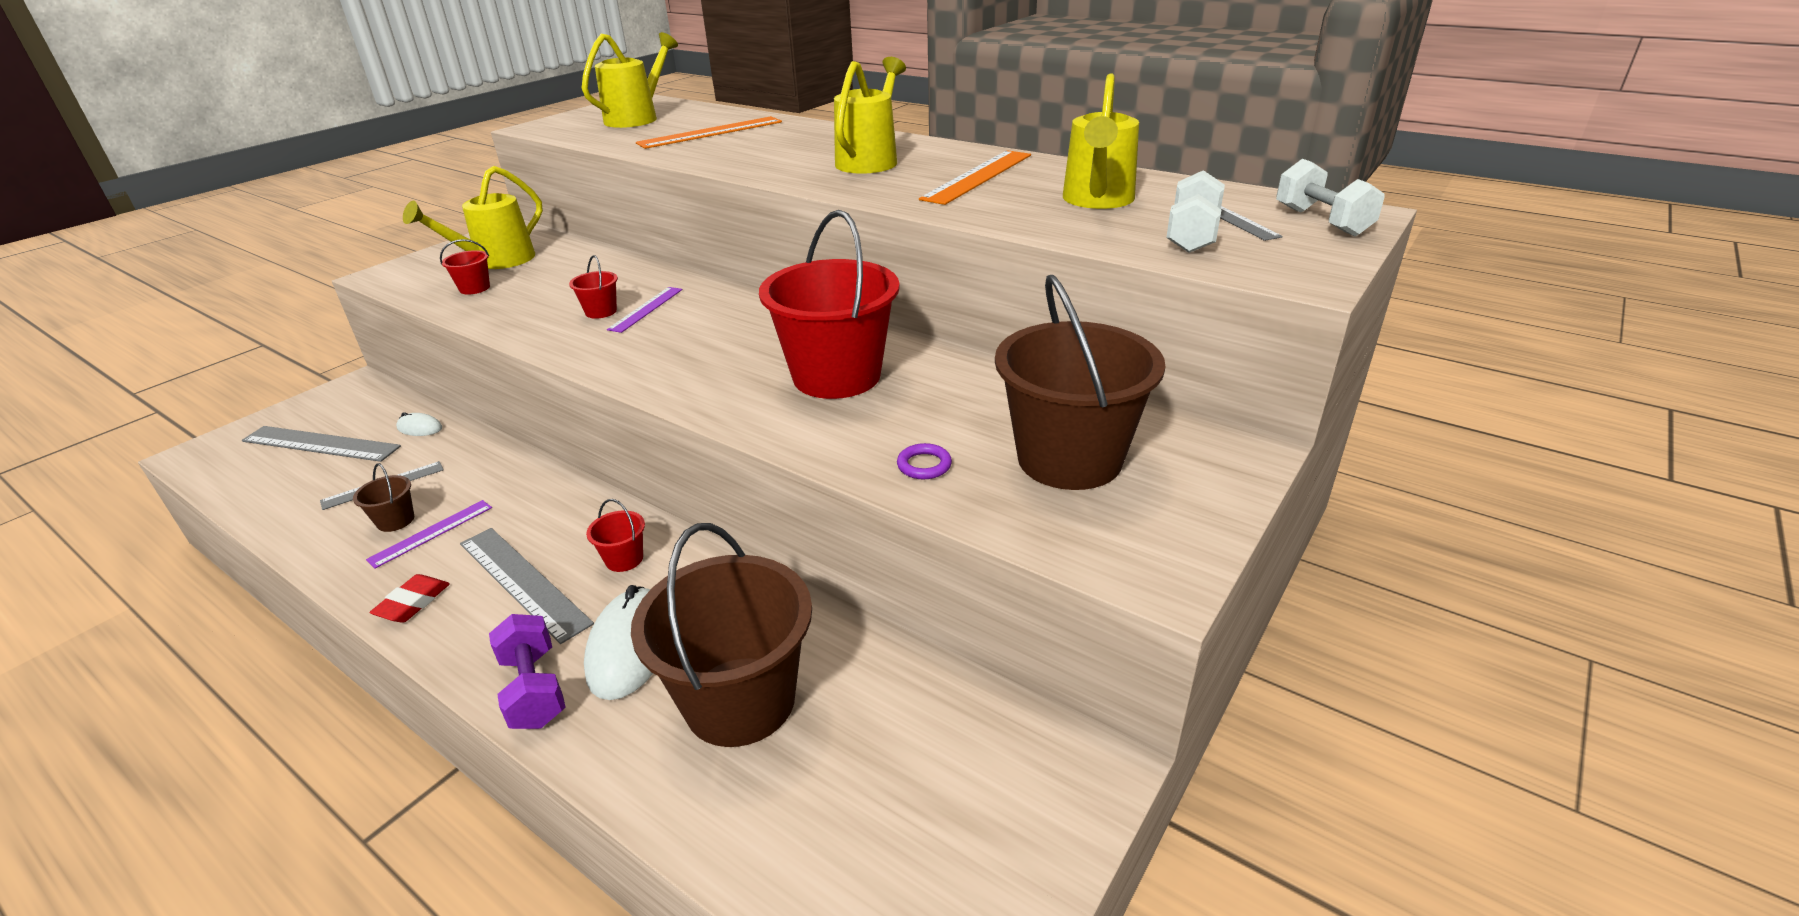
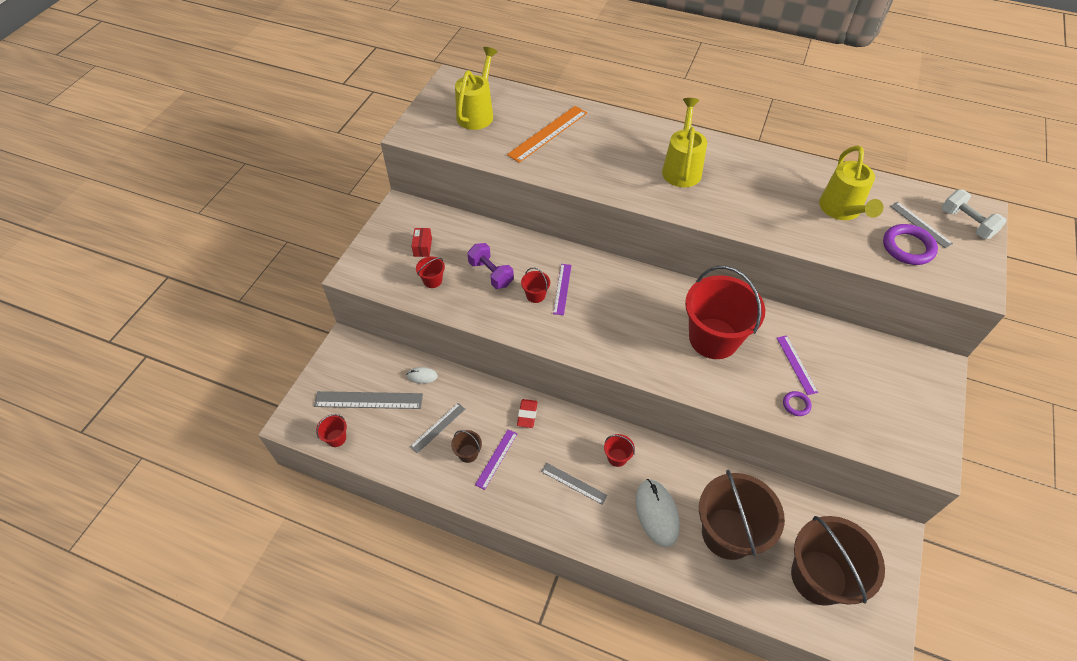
camera: 15 degrees left, 20 degrees up
(232, 477) = (336, 438): none -> red bucket
(413, 603) = (524, 508): red eraser -> red eraser (527, 415)
(496, 261) = (422, 247): yellow watering can -> red box
(523, 582) = (573, 483): grey ruler -> grey ruler, size x0.61
(534, 690) = (627, 548): purple dumbbell -> purple dumbbell (491, 274)
(961, 418) = (796, 364): none -> purple ruler
(978, 176) = (759, 185): orange ruler -> none
(1069, 459) = (862, 388): brown bucket -> brown bucket (818, 577)
(1192, 236) = (908, 247): white dumbbell -> purple ring

